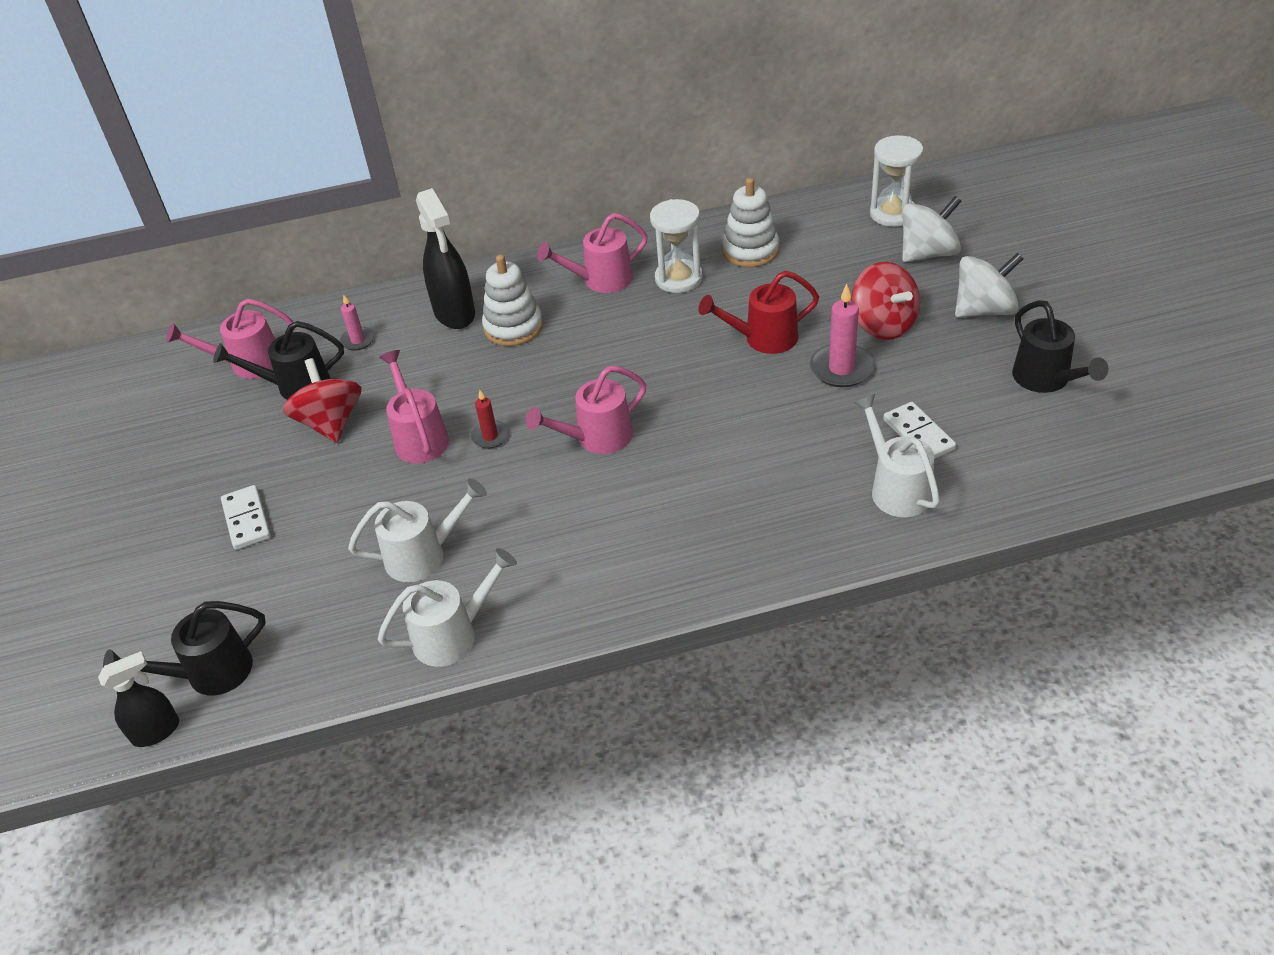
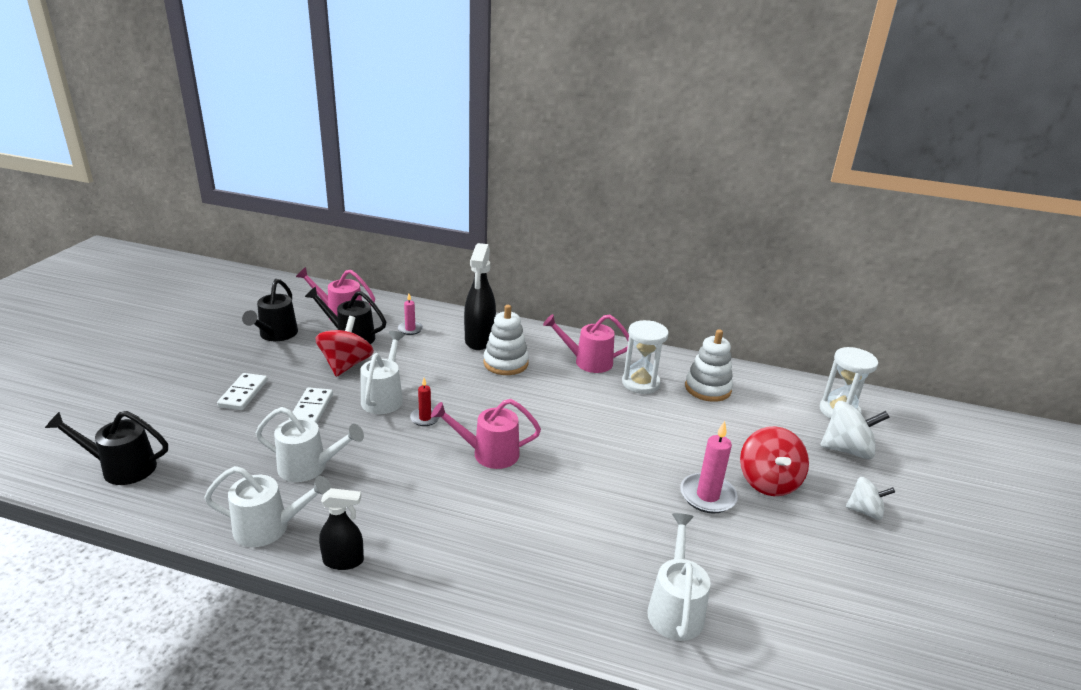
camera: 25 degrees right, 15 degrees down
(156, 731) = (57, 484): black spray bottle -> black spray bottle (344, 561)
(419, 437) = (384, 397): pink watering can -> white watering can
(763, 339) = (665, 447): red watering can -> none
(918, 434) = (730, 576): white domino -> white domino (312, 409)
(984, 310) = (865, 511): white spinning top -> white spinning top, size x0.63
(1046, 380) = (882, 593): black watering can -> black watering can (275, 335)

